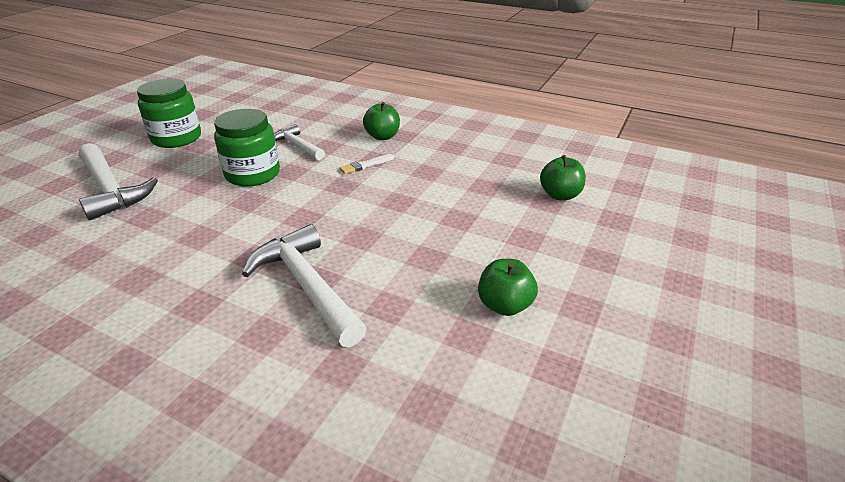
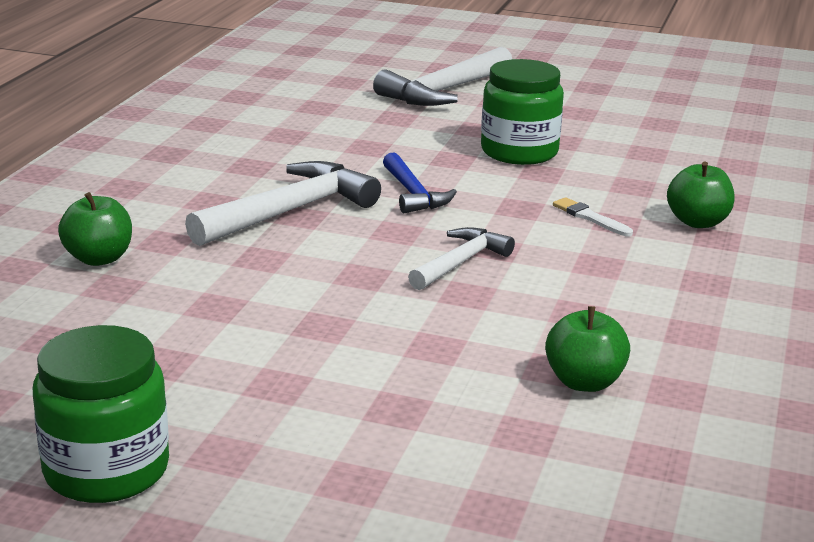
camera: 80 degrees right, 10 degrees down
(176, 138) = (588, 97): green jar -> green jar (106, 470)
(297, 146) = (618, 167): white hammer -> white hammer (460, 263)
(301, 223) = (413, 194): none -> blue hammer
(504, 305) = (273, 329): green apple -> green apple (99, 258)

